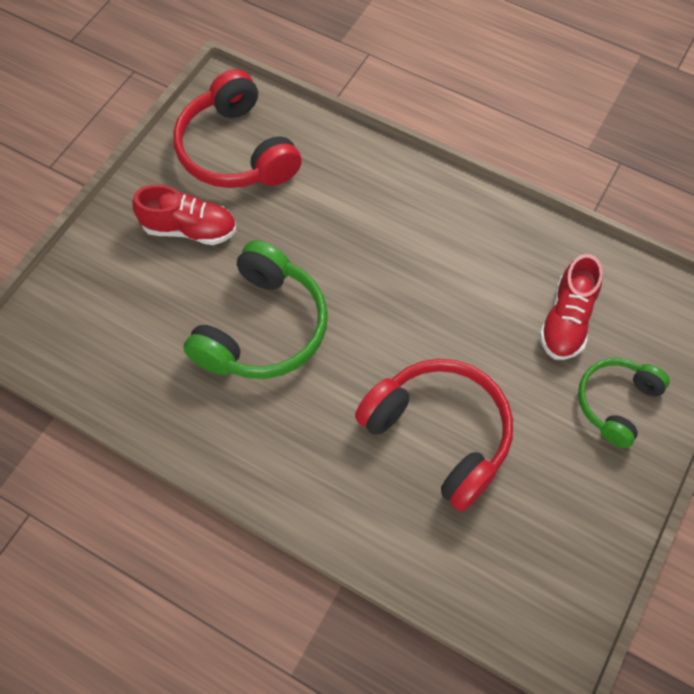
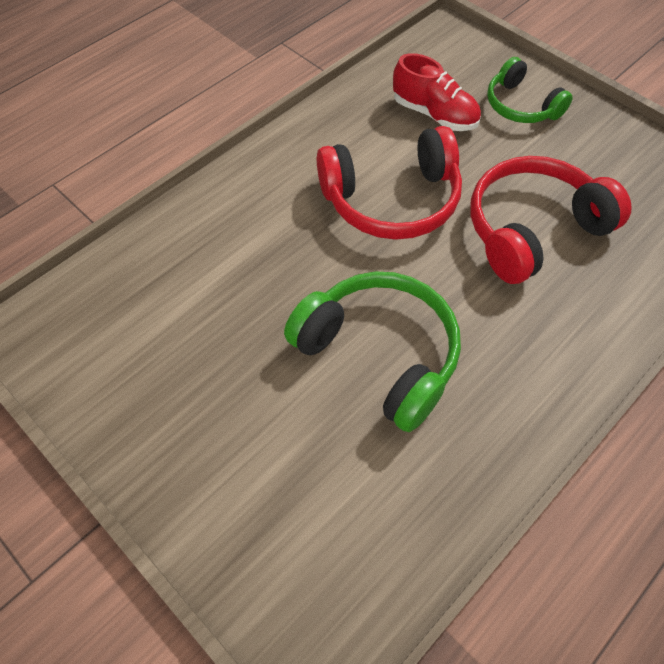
camera: 75 degrees left, 5 degrees down
(189, 229) = (218, 407): red shoe -> none
(236, 150) = (124, 334): red headphones -> red headphones (392, 200)

